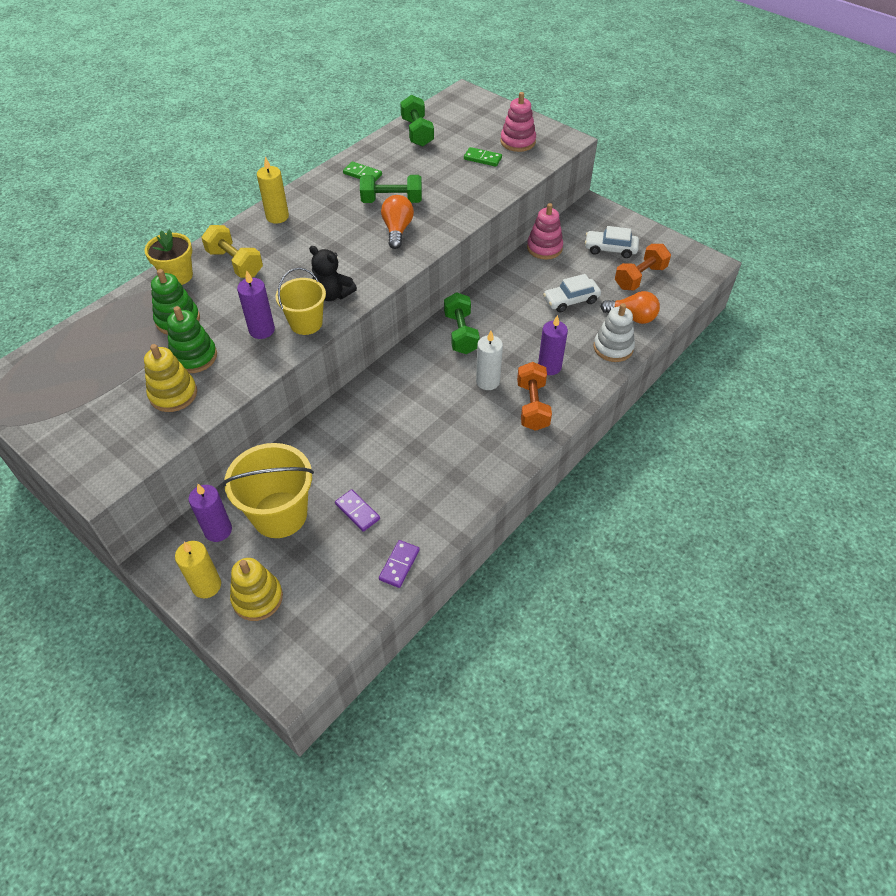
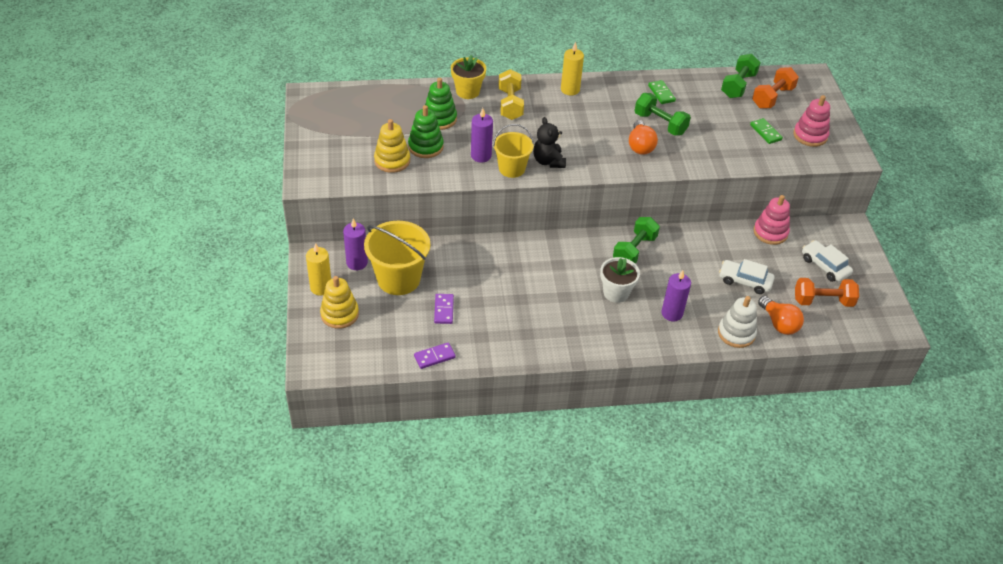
camera: 40 degrees right, 5 degrees down
(397, 230) = (640, 146): orange light bulb -> orange light bulb turned 135 degrees clockwise
(487, 381) = (616, 293): white candle -> white flower pot
(532, 406) = (628, 329): orange dumbbell -> orange dumbbell (772, 97)

